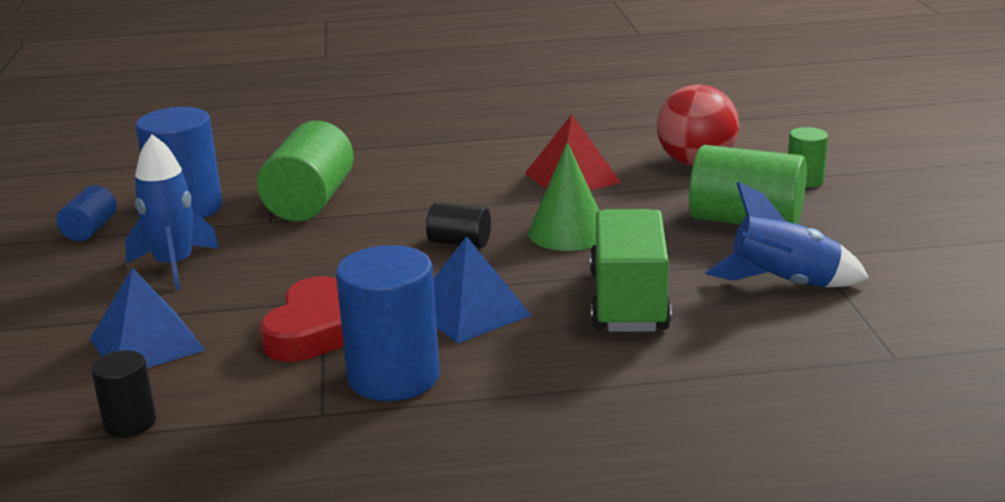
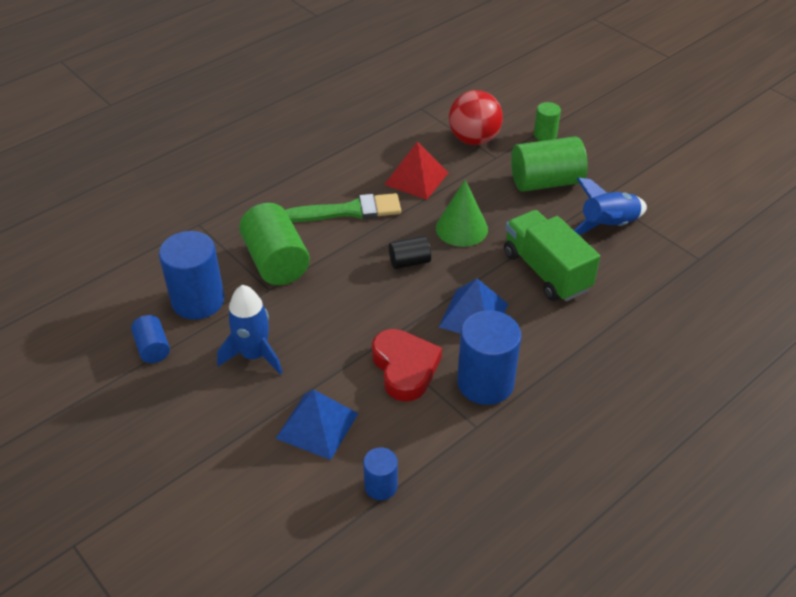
camera: 35 degrees left, 20 degrees up
(130, 423) = (381, 486): black cylinder -> blue cylinder
(451, 184) = (349, 211): none -> green brush

